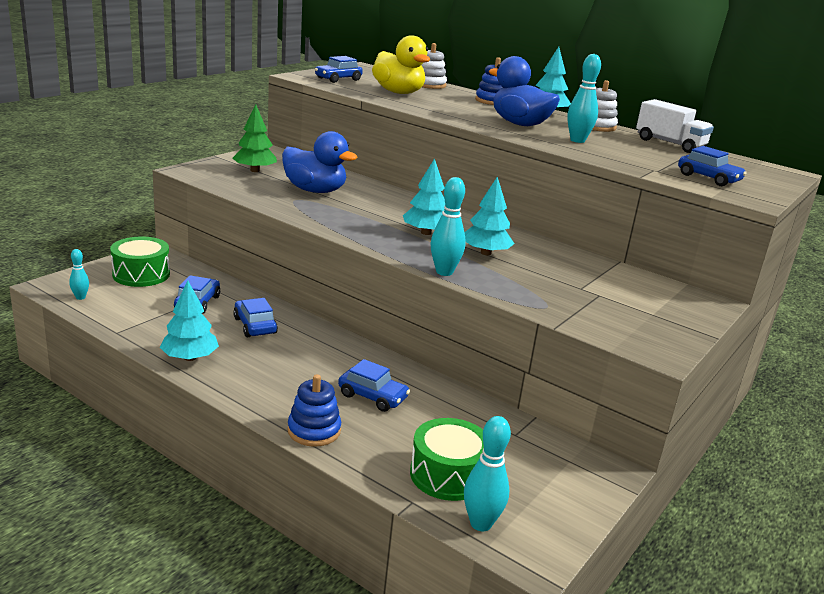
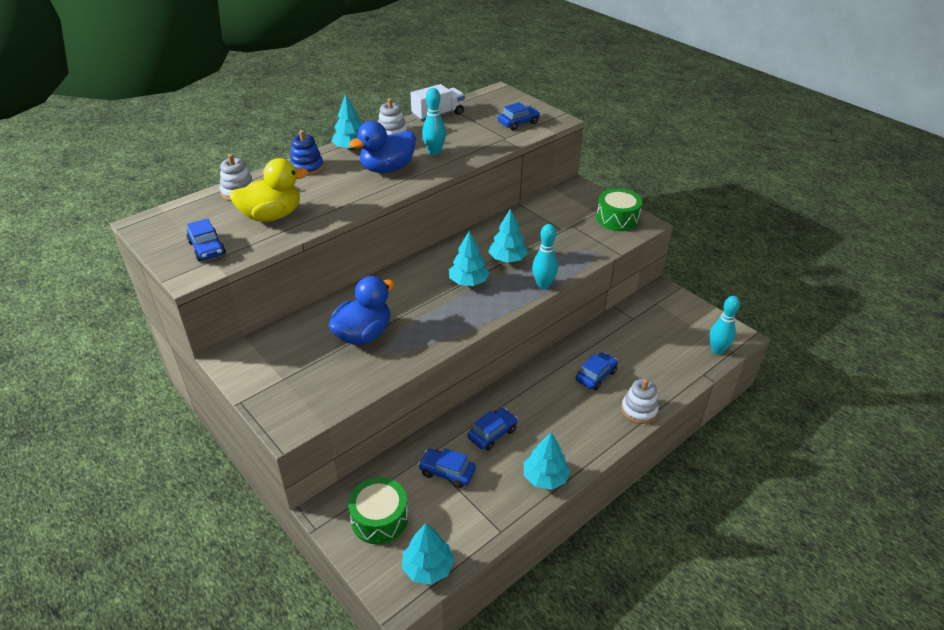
camera: 75 degrees left, 15 degrees up
(80, 297) = (428, 567): turquoise bowling pin -> turquoise tree
(255, 170) = (296, 373): green tree -> none
(255, 326) = (492, 434): blue car -> blue car turned 150 degrees clockwise
(314, 430) = (639, 410): blue stacking toy -> white stacking toy
(448, 474) = (676, 355): green drum -> green drum (617, 219)

